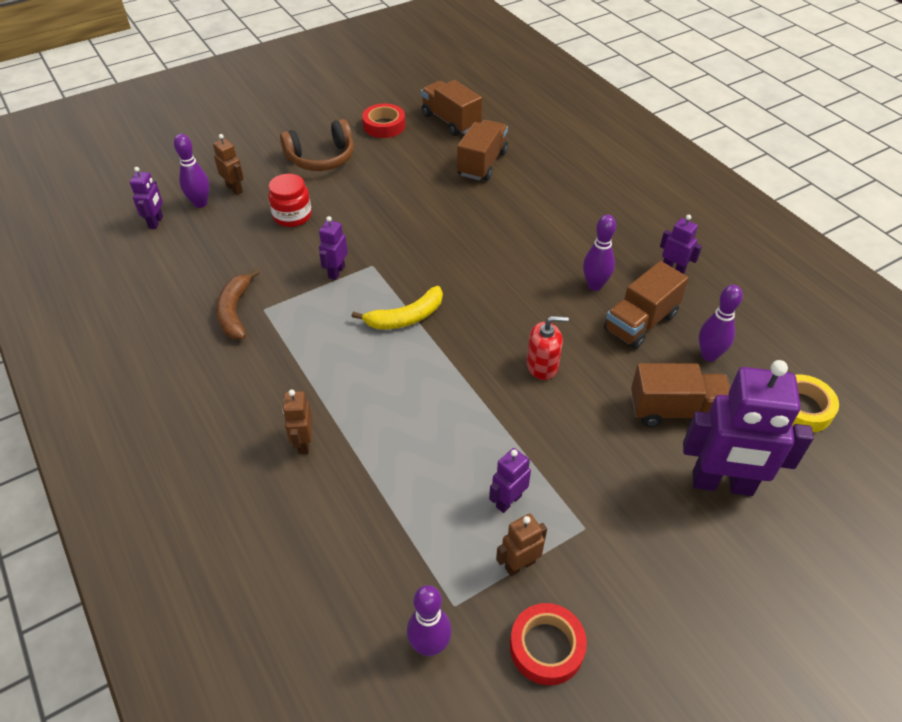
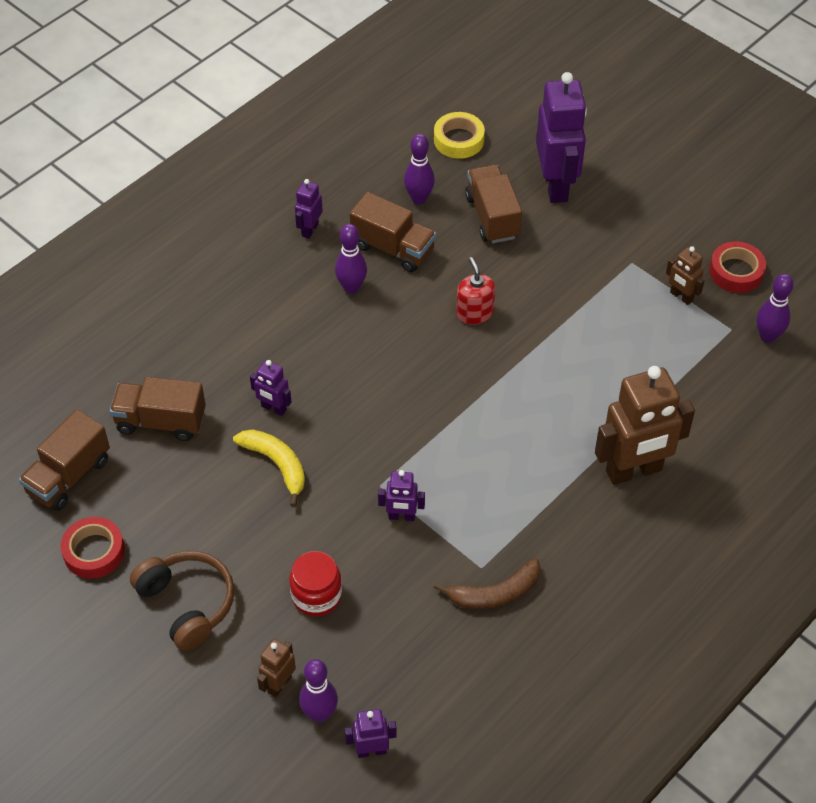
camera: 105 degrees left, 5 degrees up
(303, 443) = (634, 471): brown robot -> brown robot, size x2.11
(406, 317) = (449, 433): yellow banana -> yellow banana (276, 464)
(508, 501) = (629, 313): purple robot -> purple robot (273, 408)

